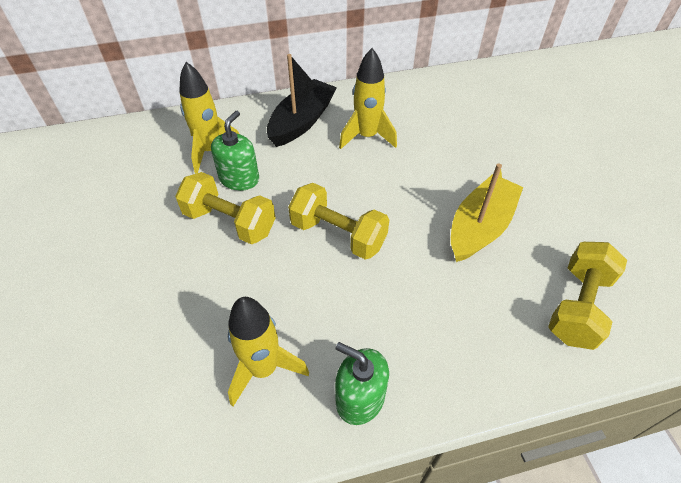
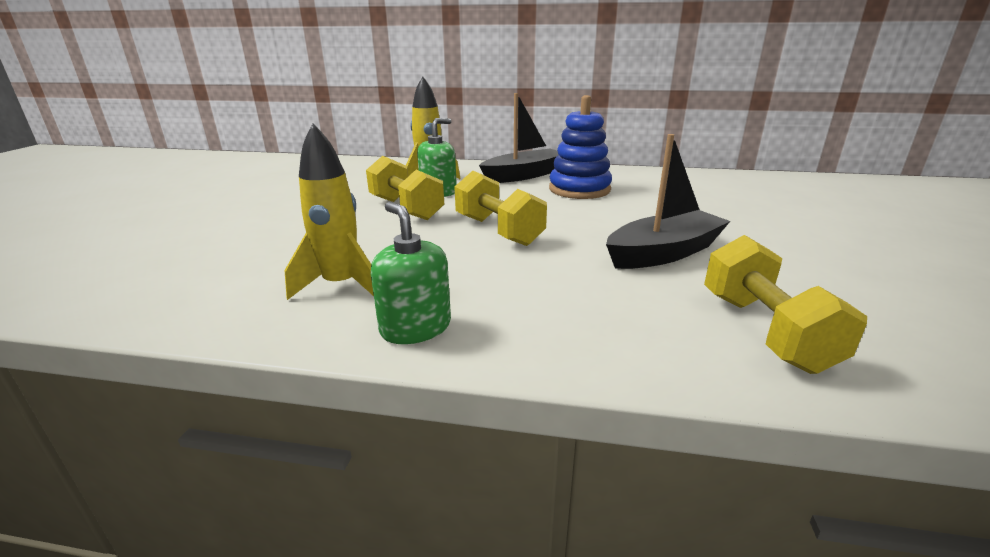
camera: 25 degrees right, 25 degrees down
(367, 136) = (579, 189): yellow rocket -> blue stacking toy
(480, 227) = (663, 253): yellow boat -> black boat
(578, 306) = (764, 331): yellow dumbbell -> yellow dumbbell turned 60 degrees counterclockwise

